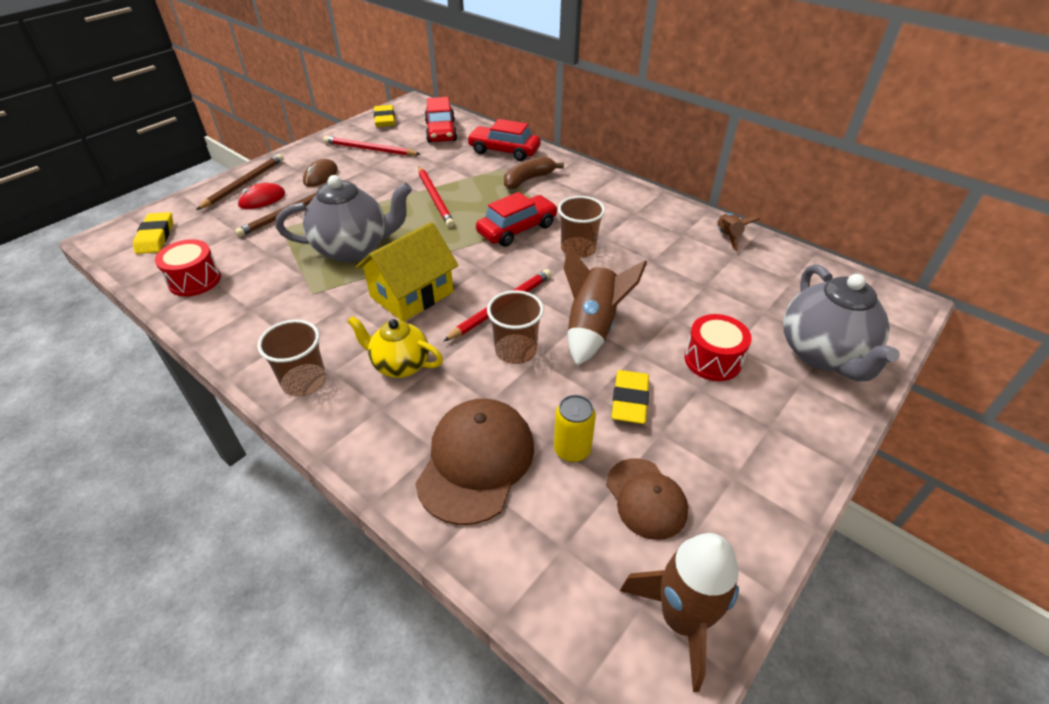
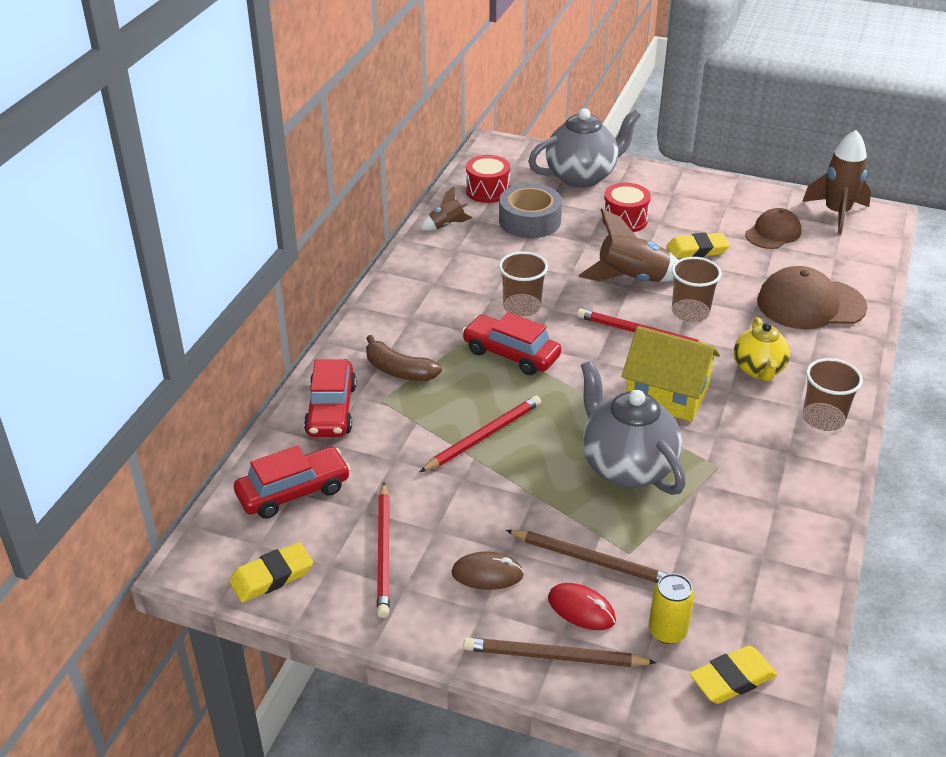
camera: 110 degrees left, 5 degrees down
(195, 280) = (773, 578): red drum -> red drum (487, 191)
(572, 449) = (762, 266): yellow can -> yellow can (667, 631)
(726, 289) = (529, 221): none -> grey tape

